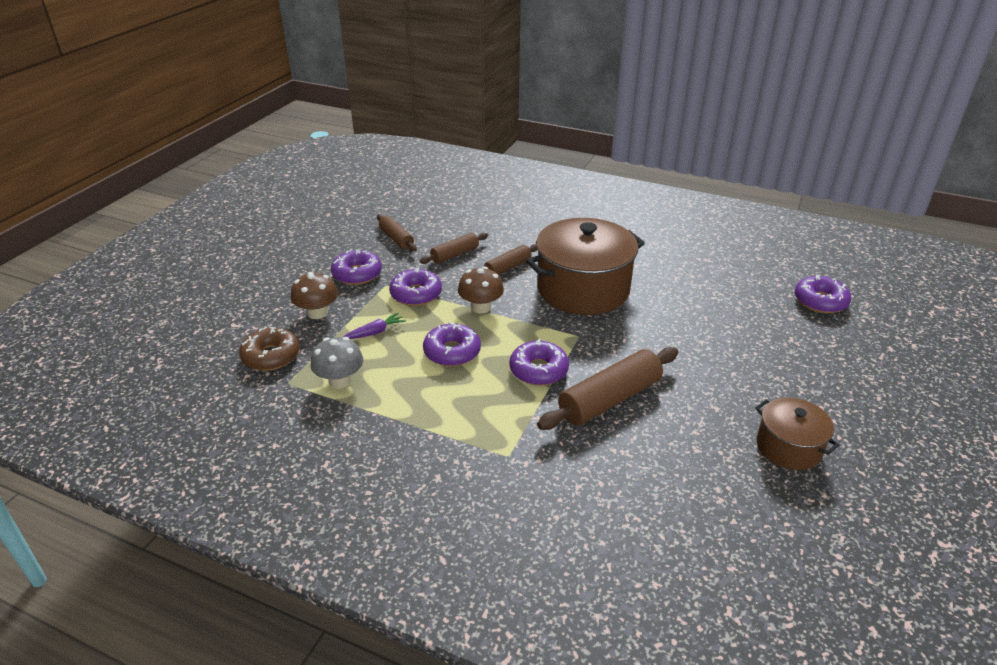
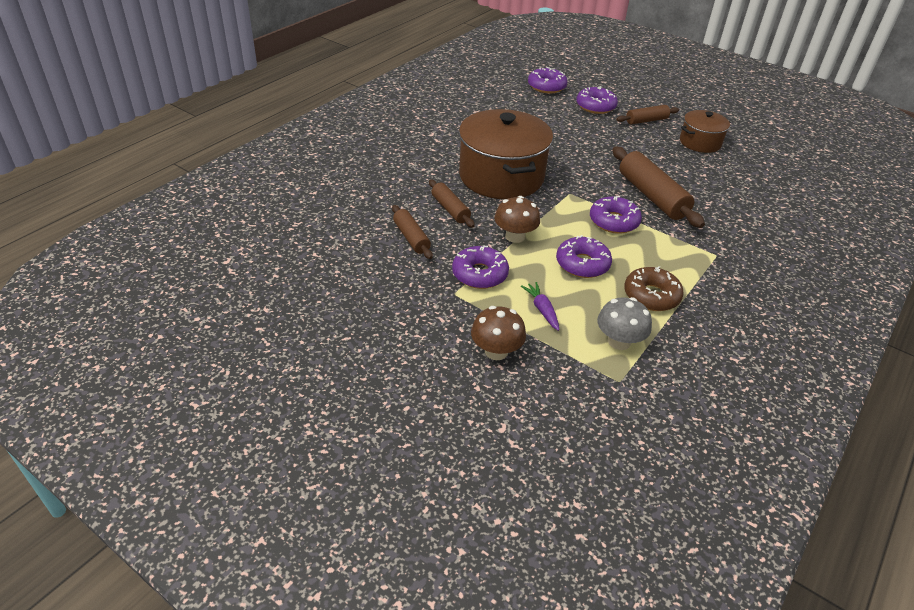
camera: 80 degrees left, 5 degrees up
(271, 356) = (571, 394): brown donut -> brown donut (651, 296)
(357, 274) = (424, 313): purple donut -> purple donut (595, 106)
(396, 239) = (357, 275): brown rolling pin -> brown rolling pin (646, 120)

